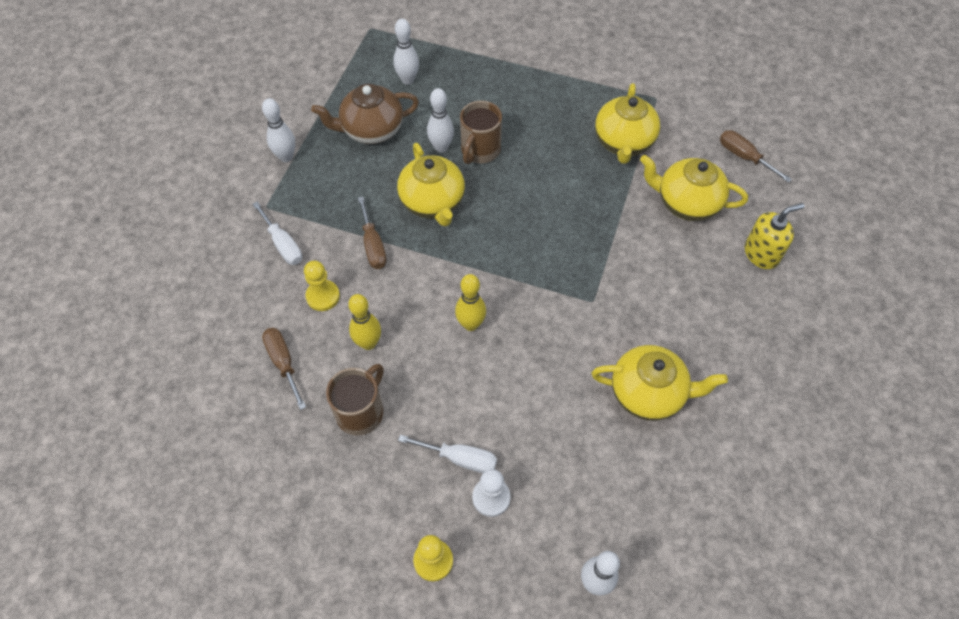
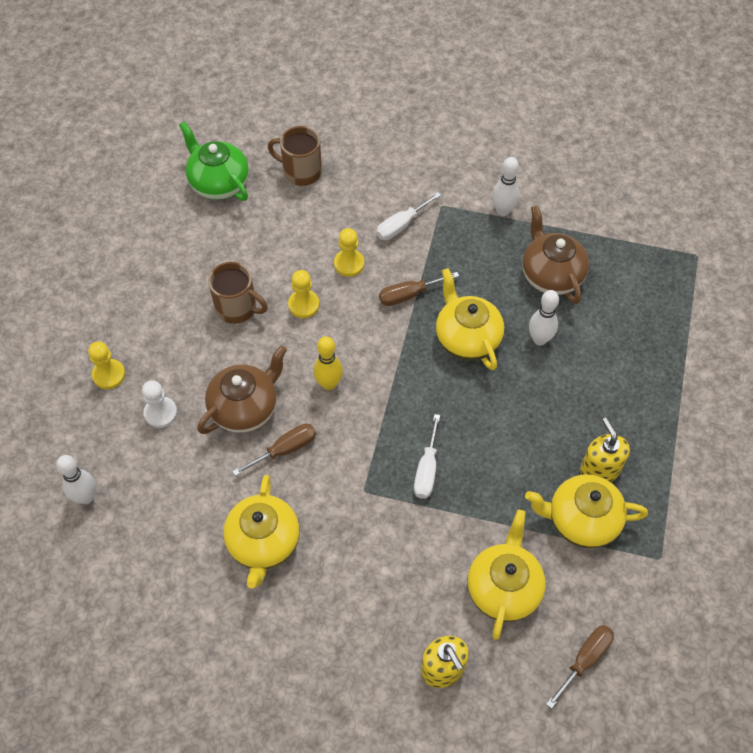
camera: 85 degrees right, 0 degrees up
(171, 429) = (218, 183): none -> green teapot
(283, 363) = (280, 246): brown screwdriver -> brown screwdriver (285, 449)
(368, 343) = (303, 305): yellow bowling pin -> yellow pawn
(408, 80) = (628, 299): white bowling pin -> none
(433, 202) = (467, 339): yellow teapot -> yellow teapot turned 90 degrees clockwise
(460, 458) = (195, 386): white screwdriver -> white screwdriver (427, 469)
(480, 150) = (542, 375): brown mug -> brown mug (301, 171)
(492, 407) = (245, 408): none -> brown teapot
(576, 123) = (600, 469): none -> yellow soap dispenser

